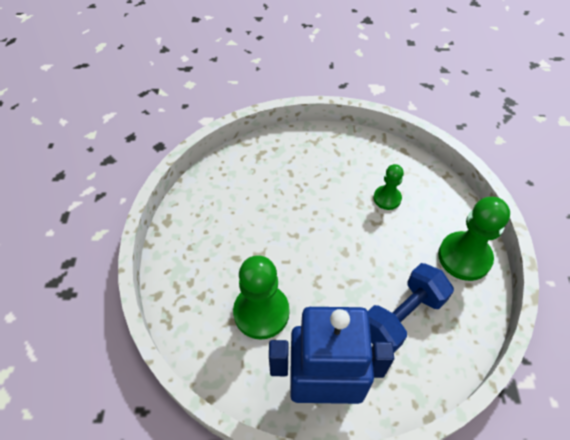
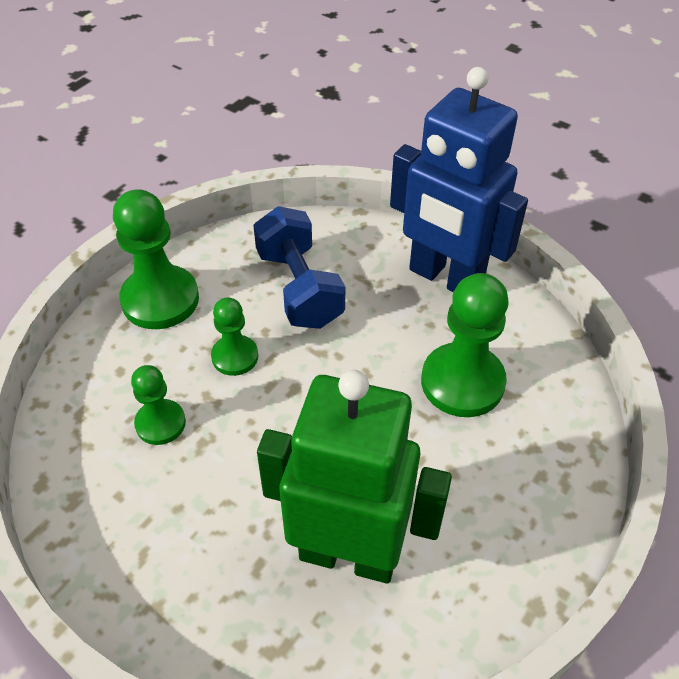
camera: 145 degrees left, 5 degrees down
(258, 196) = (348, 554): none -> green robot
(390, 250) = (235, 356): none -> green pawn
(402, 316) = (299, 288): blue dumbbell -> blue dumbbell turned 75 degrees clockwise

